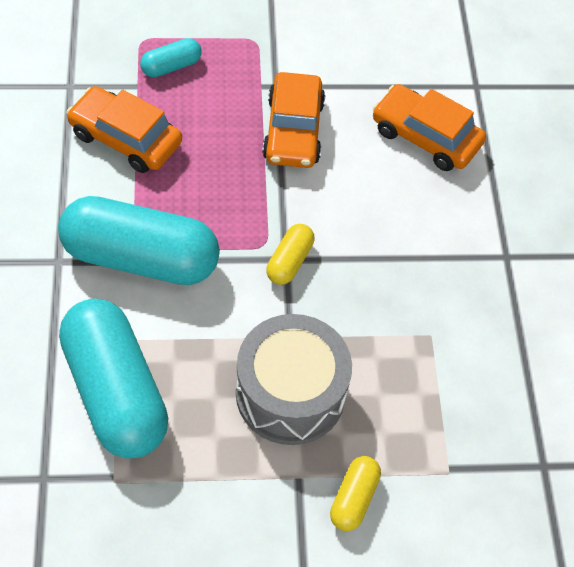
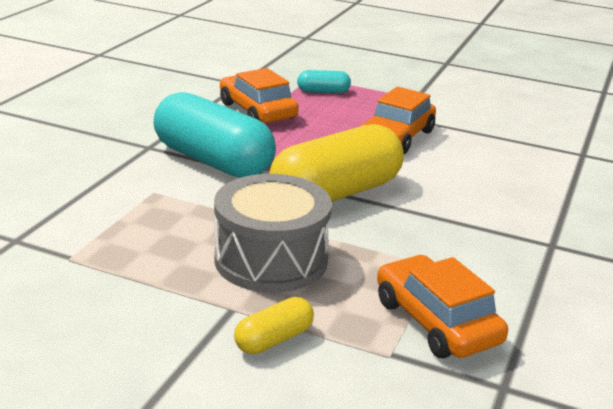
camera: 30 degrees right, 30 degrees down
(115, 392) = (122, 215): turquoise capsule -> none
(289, 261) = (336, 193): yellow capsule -> yellow capsule, size x2.24
(425, 137) = (514, 166): orange car -> orange car (436, 321)

